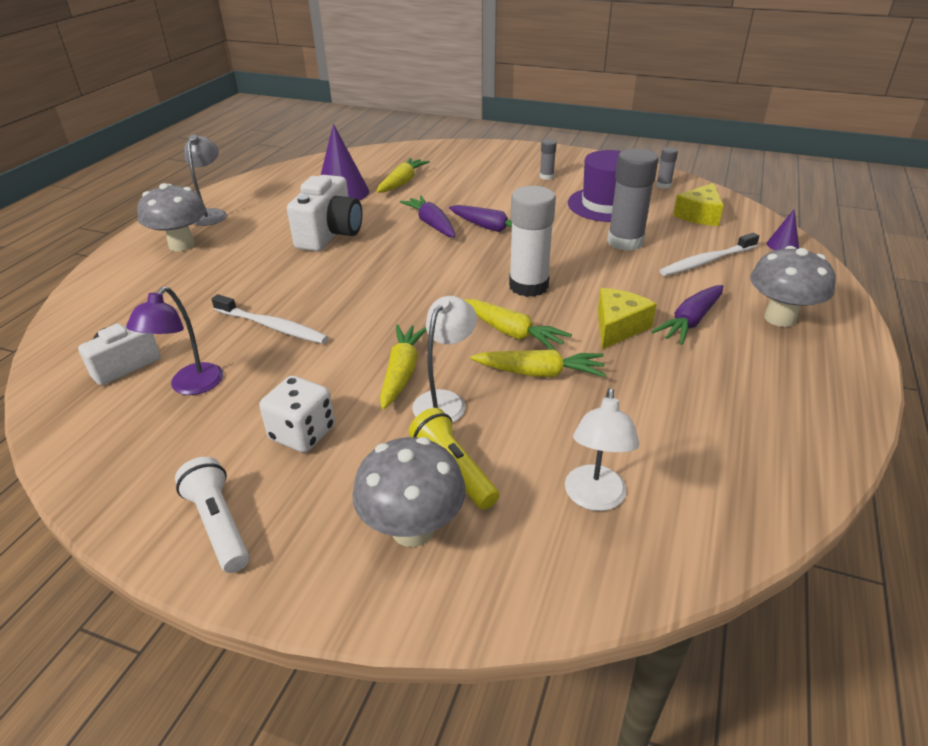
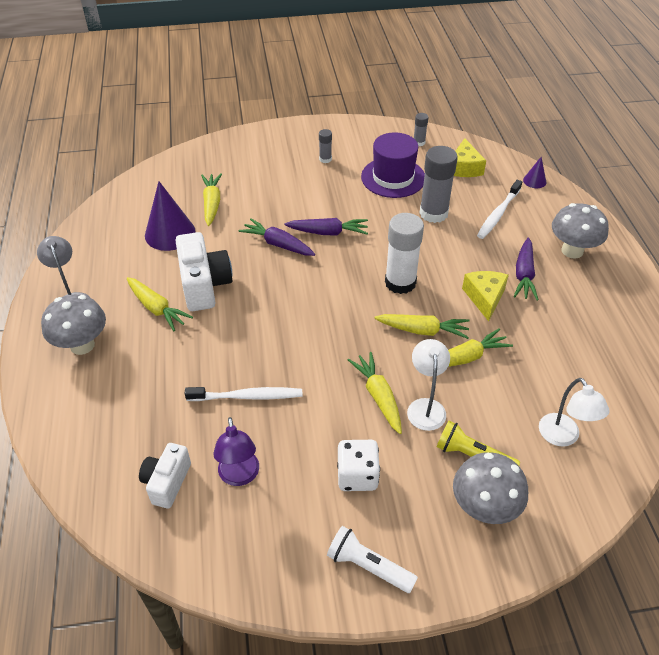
camera: 30 degrees left, 10 degrees up
(270, 238) = (156, 308): none -> yellow carrot

